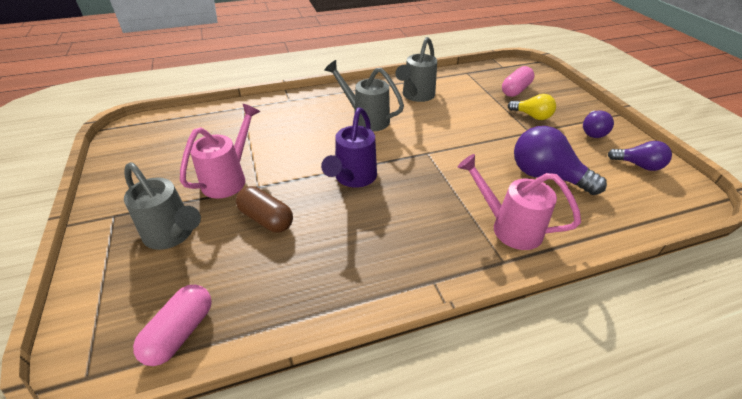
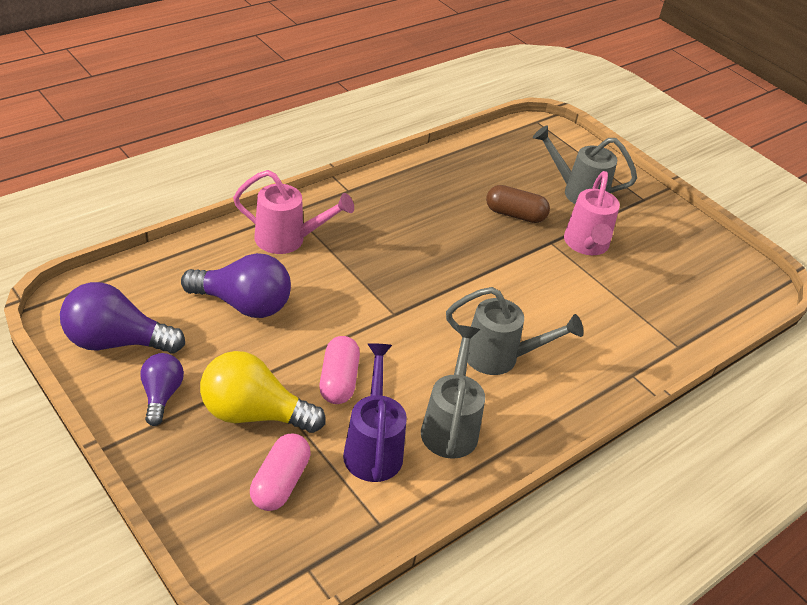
camera: 155 degrees right, 0 degrees up
(180, 332) = (506, 143): pink capsule -> pink capsule (338, 381)
(353, 178) = (463, 265): purple watering can -> purple watering can (373, 447)
(532, 116) = (253, 414): yellow light bulb -> yellow light bulb, size x1.67
(638, 165) = (116, 342): purple light bulb -> purple light bulb, size x1.67

